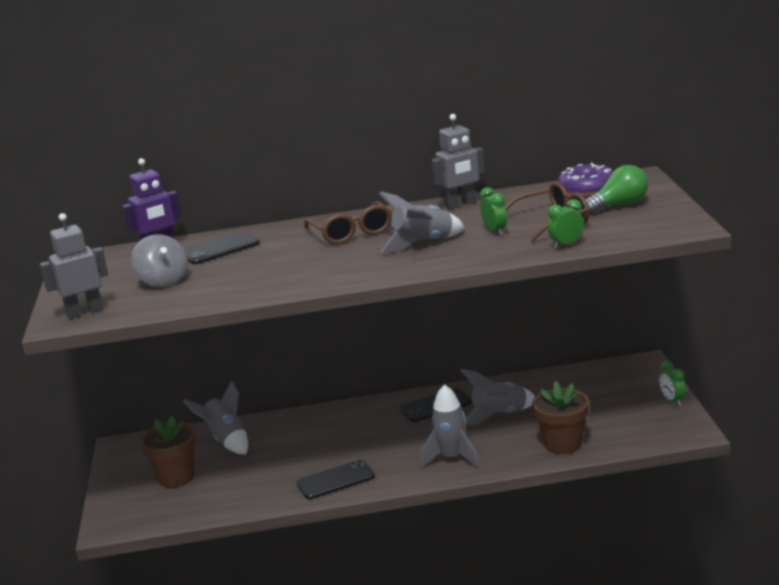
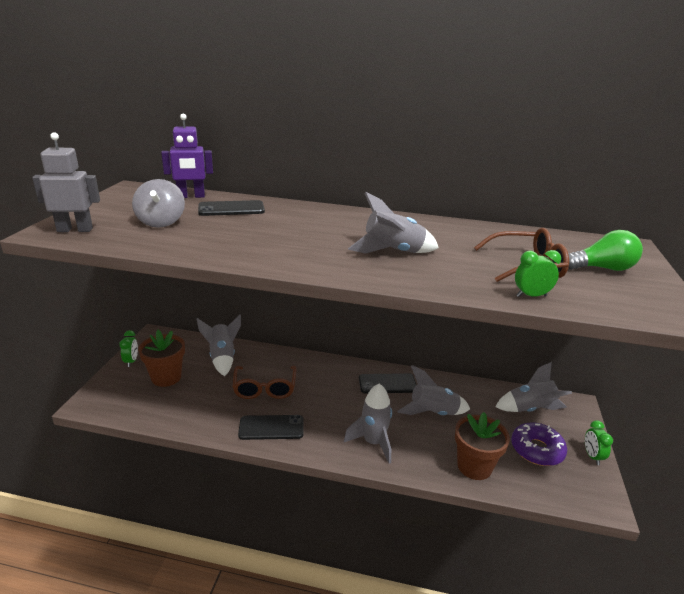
camera: 15 degrees right, 5 degrees up
(352, 233) = (341, 225): brown glasses -> brown glasses (265, 388)
(461, 204) = (450, 226): grey robot -> none
(495, 231) = (466, 260): green clock -> green clock (131, 361)
(587, 189) = (574, 243): purple donut -> purple donut (537, 450)
(598, 381) = (530, 409): none -> grey rocket

